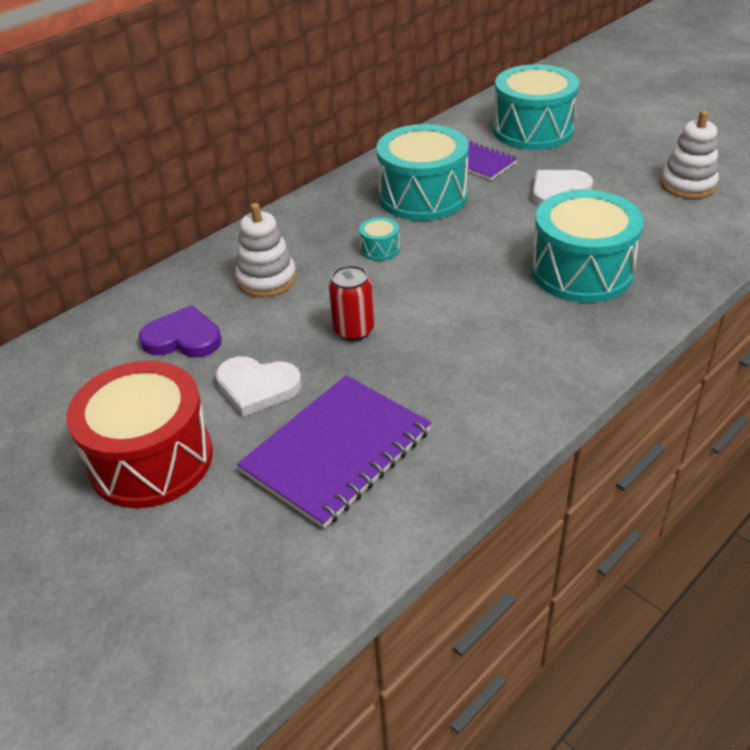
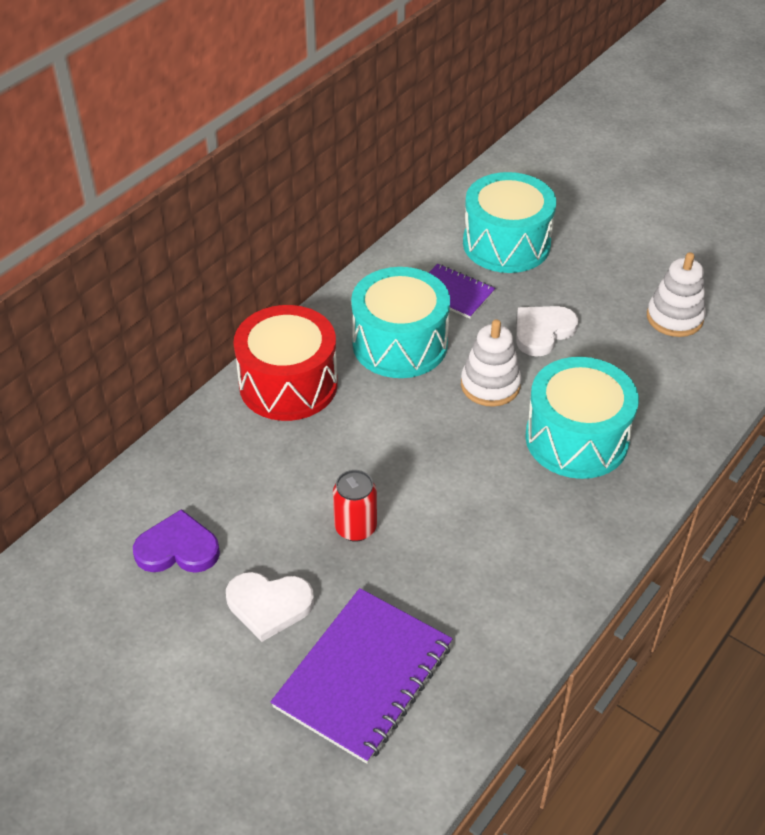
camera: 10 degrees left, 5 degrees up
(151, 459) = (179, 700): red drum -> red drum (288, 384)
(266, 279) = (251, 466): white stacking toy -> white stacking toy (490, 385)
(380, 249) = (365, 419): turquoise drum -> none

